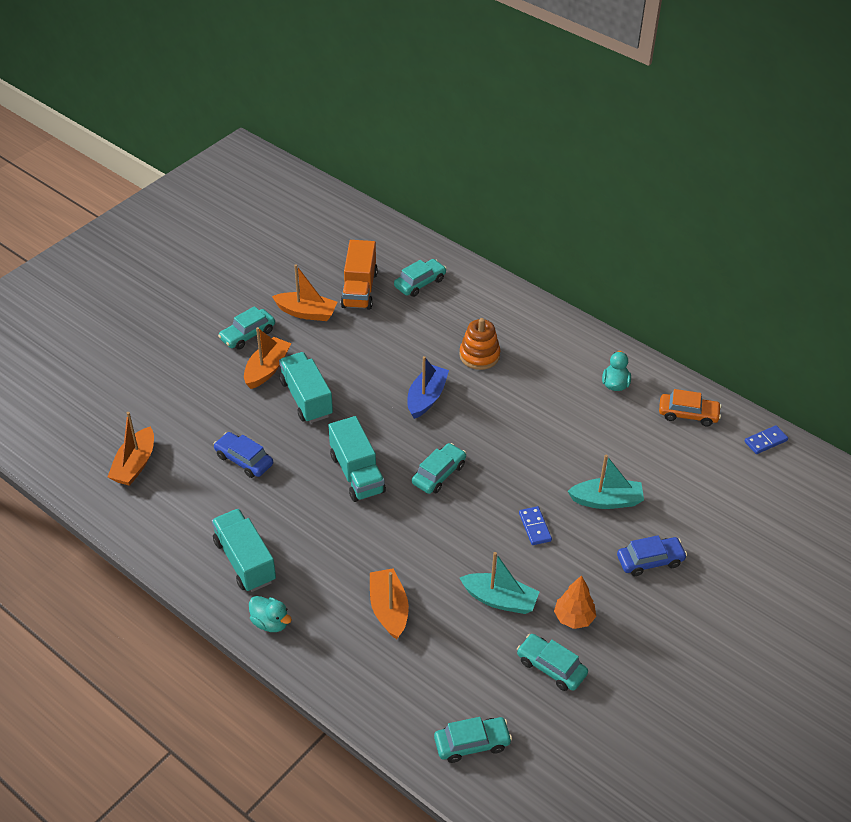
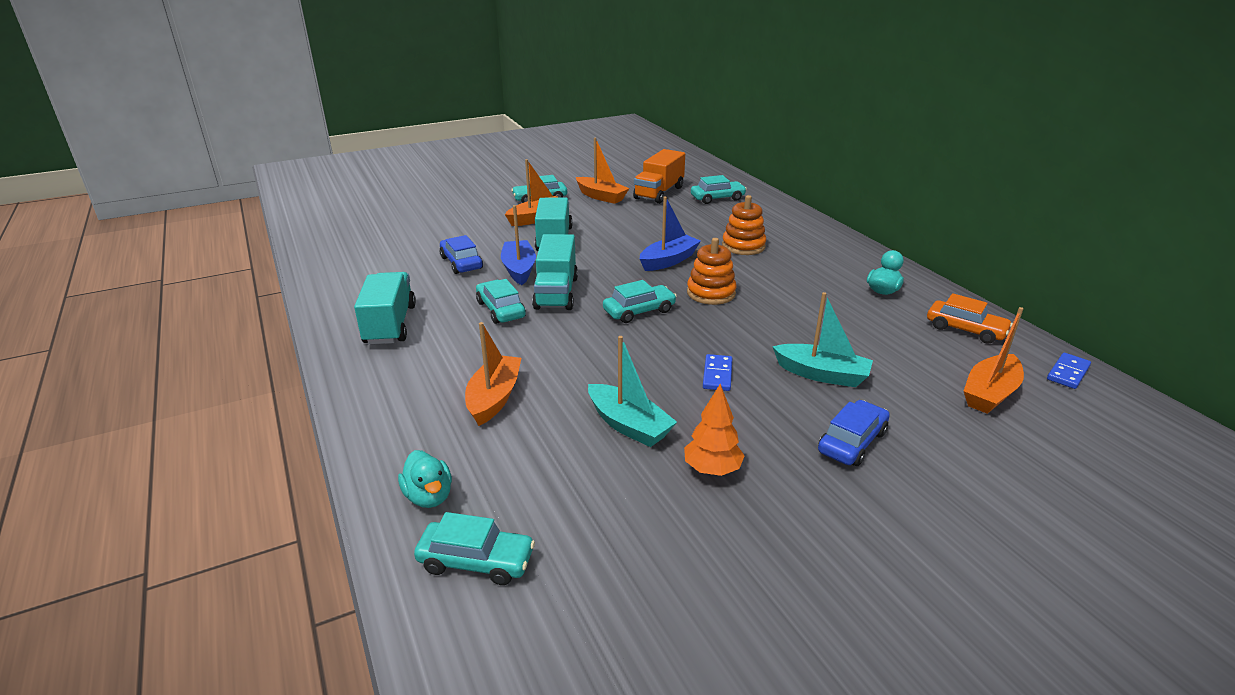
camera: 25 degrees right, 15 degrees down
(135, 464) = (368, 246): orange boat -> orange boat (989, 393)
(270, 622) = (364, 374): turquoise duck -> turquoise duck (429, 496)
(303, 452) = (519, 269): none -> blue boat
(484, 431) = (711, 293): none -> orange stacking toy
(551, 667) = (647, 511): turquoise car -> turquoise car (501, 309)
(650, 561) = (852, 442): blue car -> blue car turned 60 degrees counterclockwise
(765, 441) = (1068, 373): blue domino -> blue domino turned 45 degrees counterclockwise

